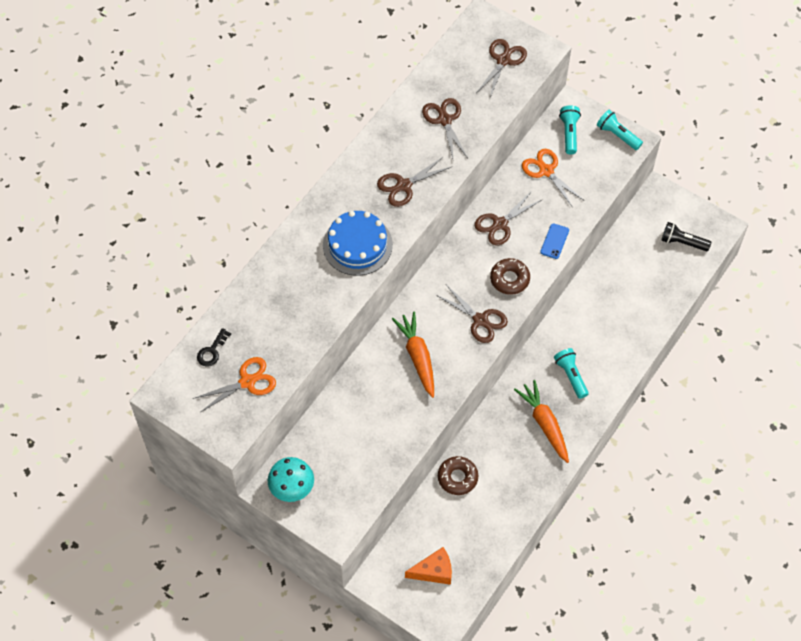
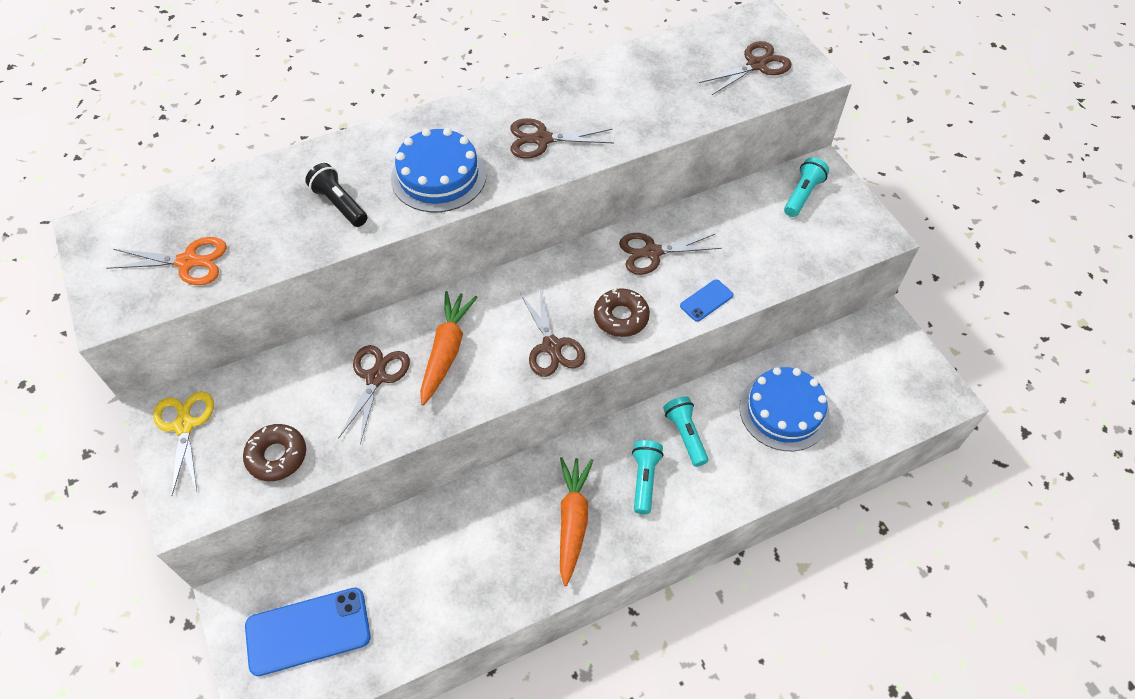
camera: 30 degrees right, 5 degrees down
(212, 351) = (183, 211): black key -> none
(292, 487) = (184, 425): turquoise mushroom -> yellow scissors
(434, 571) = (308, 631): orange cheese -> blue phone
(444, 120) = (642, 95): brown scissors -> brown scissors (376, 377)
(457, 477) = (422, 529): brown donut -> brown donut (277, 456)
(546, 171) = (747, 221): orange scissors -> none
(617, 135) = (863, 221): turquoise flashlight -> turquoise flashlight (685, 435)
(628, 287) = (784, 411): none -> blue cake
(682, 242) = (886, 392): black flashlight -> black flashlight (339, 204)

